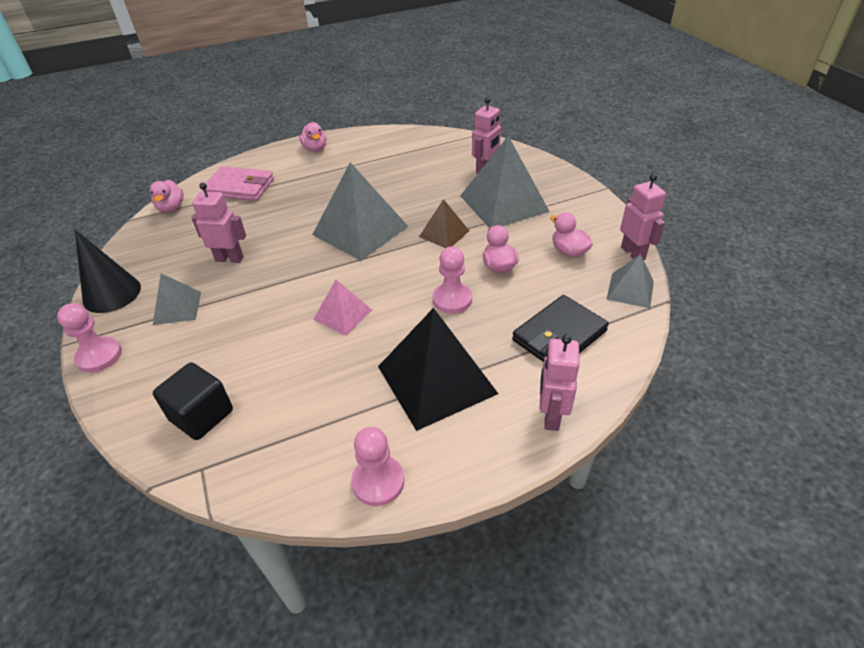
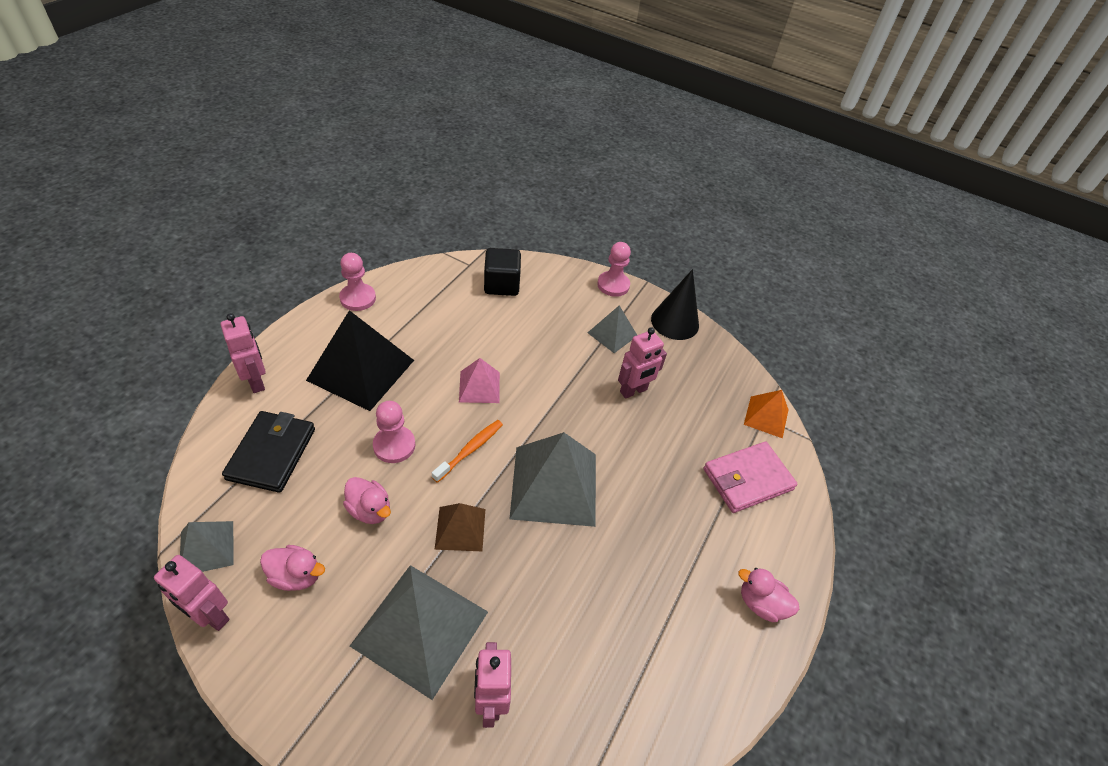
camera: 135 degrees right, 5 degrees up
(171, 208) = (766, 416): pink duck -> orange pyramid
(396, 272) = (470, 450): none -> orange toothbrush

